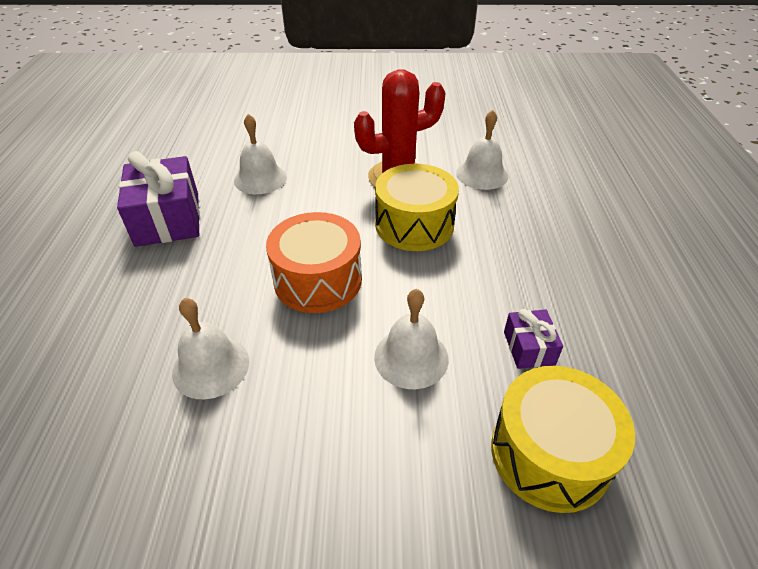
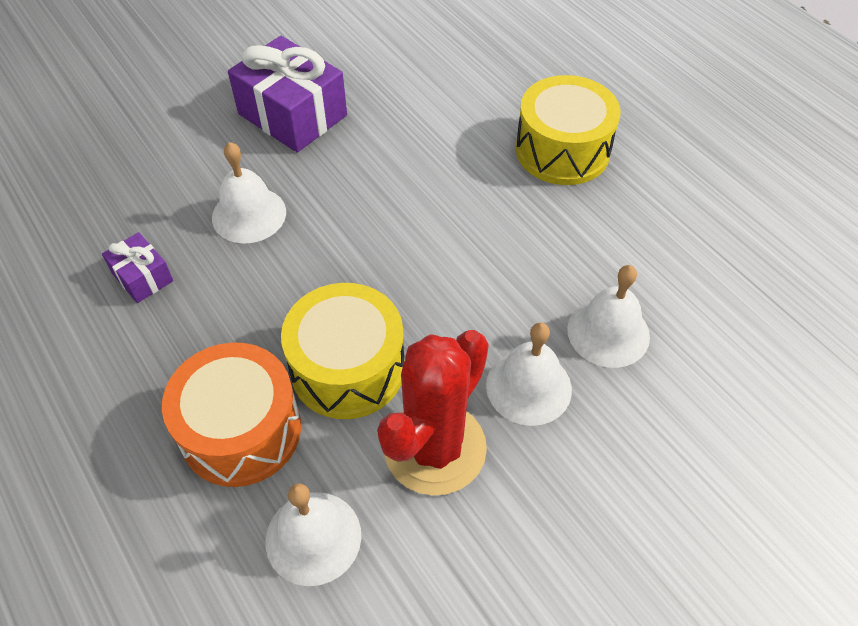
camera: 145 degrees right, 10 degrees up
(168, 219) = (625, 219): purple gift -> purple gift (292, 115)
(211, 366) = (405, 129): white bell -> white bell (528, 387)
(318, 280) = (394, 238): orange drum -> orange drum (241, 430)
(549, 453) = (101, 201): yellow drum -> yellow drum (562, 150)

